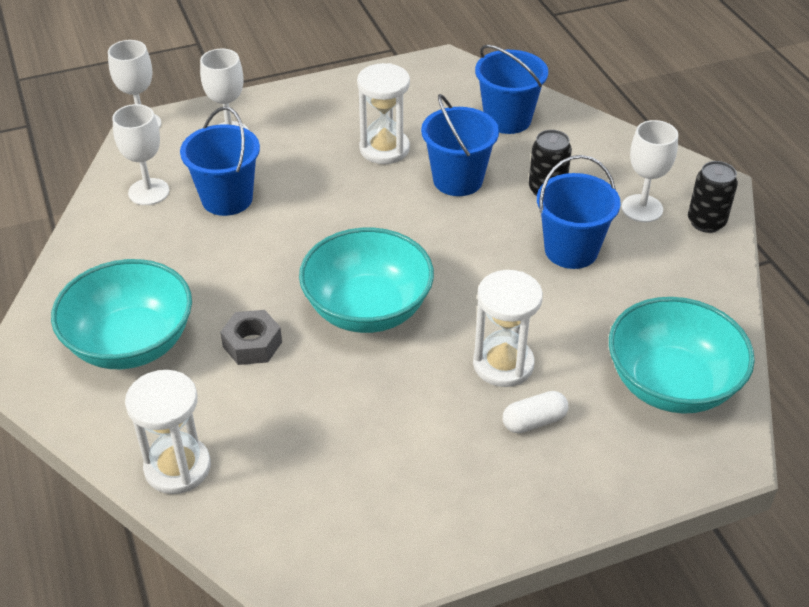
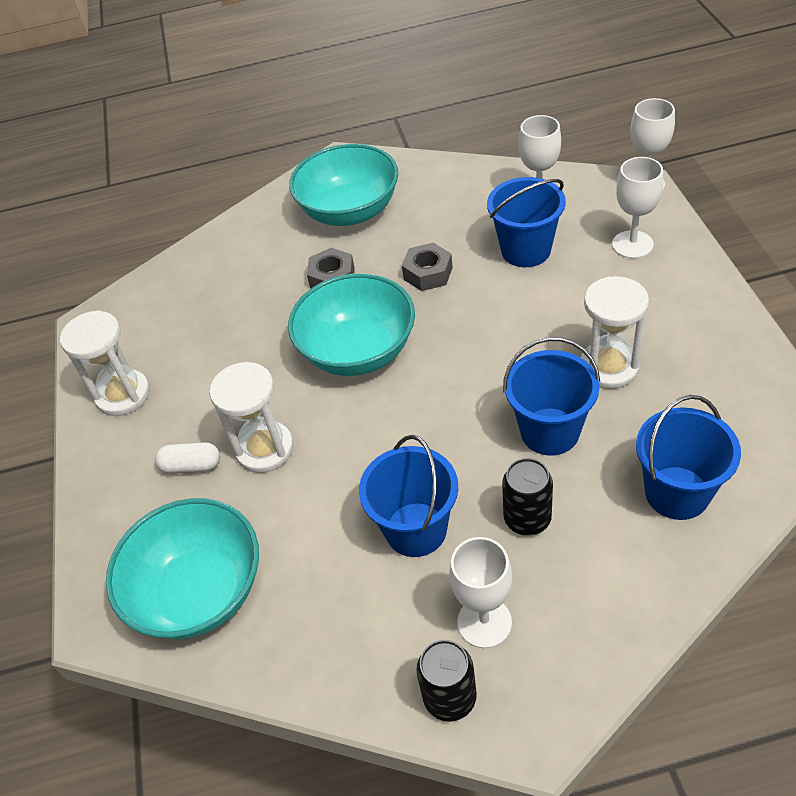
camera: 105 degrees right, 5 degrees up
(177, 467) = (221, 247): white hourglass -> white hourglass (123, 395)
(253, 266) = (428, 273): none -> grey nut
(534, 421) = (191, 466): white capsule -> white capsule turned 75 degrees counterclockwise

